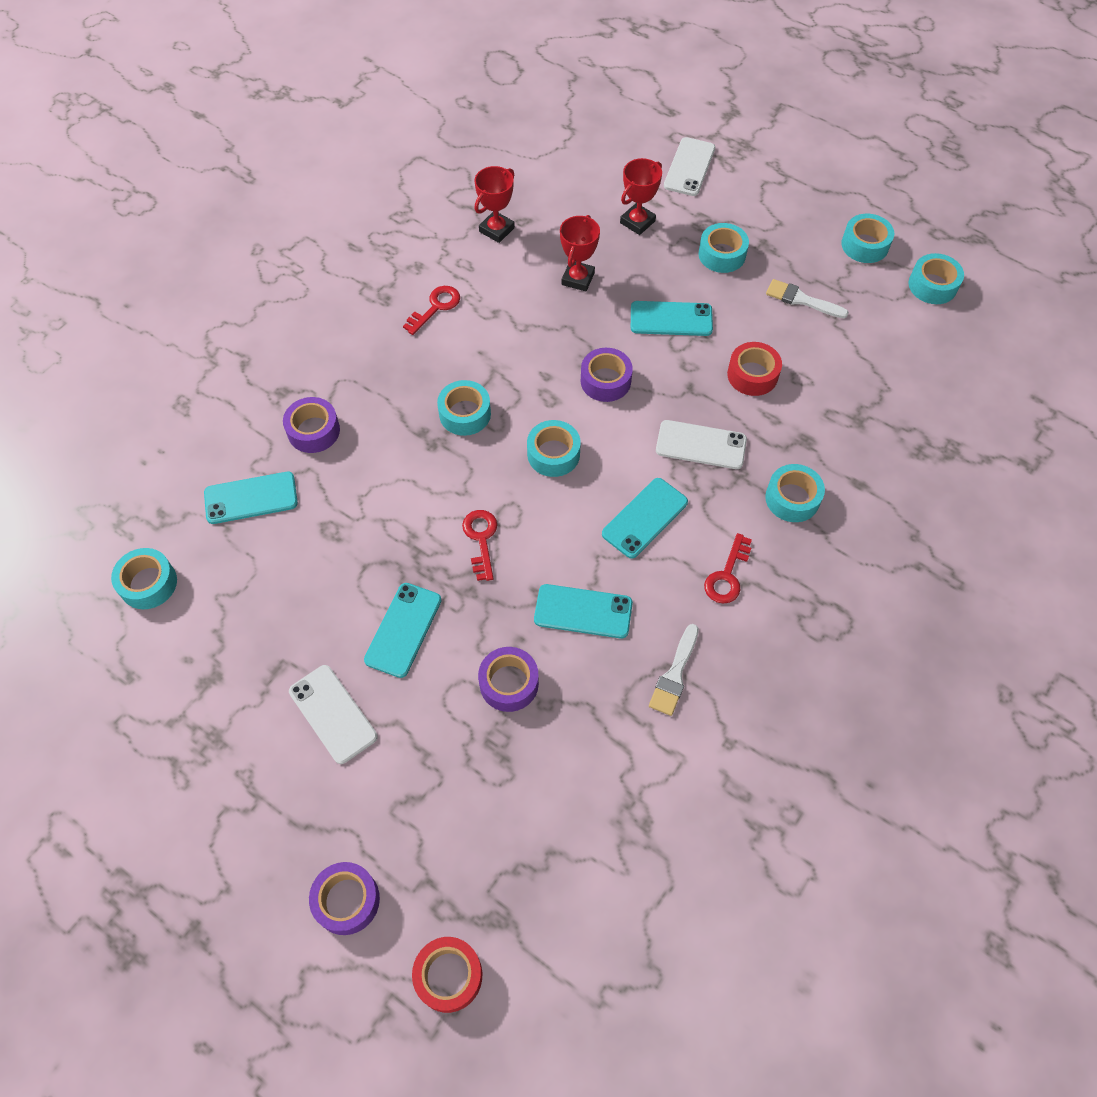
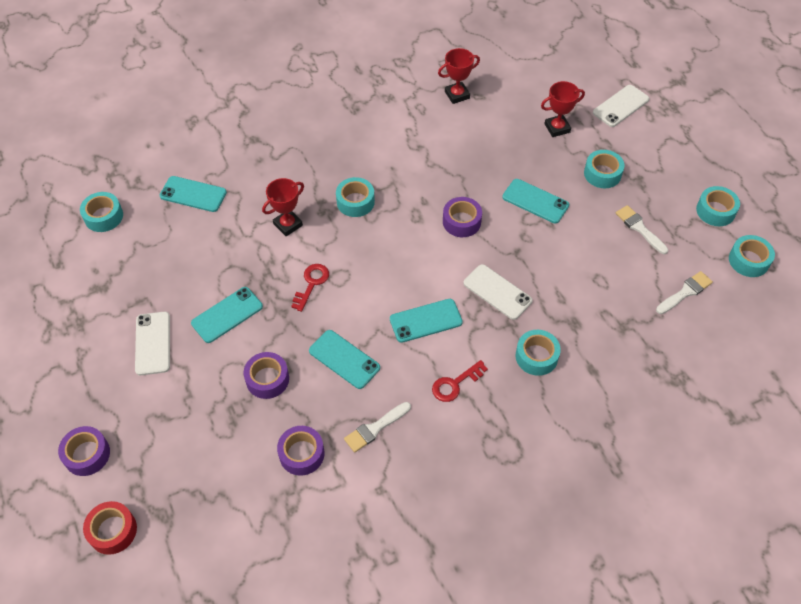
camera: 30 degrees right, 5 degrees down
(313, 431) = (256, 171): purple tape -> purple tape (301, 454)
(436, 307) = (383, 128): red key -> none
(553, 454) = (394, 252): turquoise tape -> none
(578, 279) = (489, 148): red trophy -> red trophy (288, 224)
(752, 375) = (567, 263): red tape -> none
(894, 350) = (685, 292): none -> white brush

